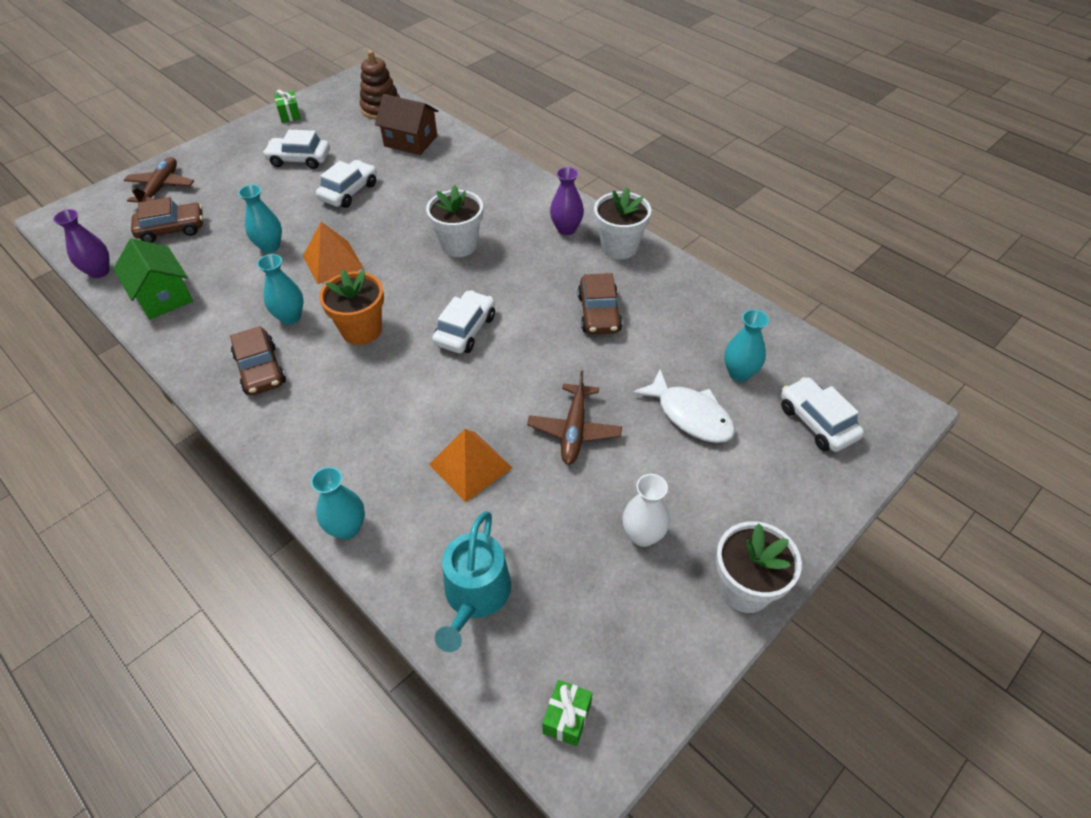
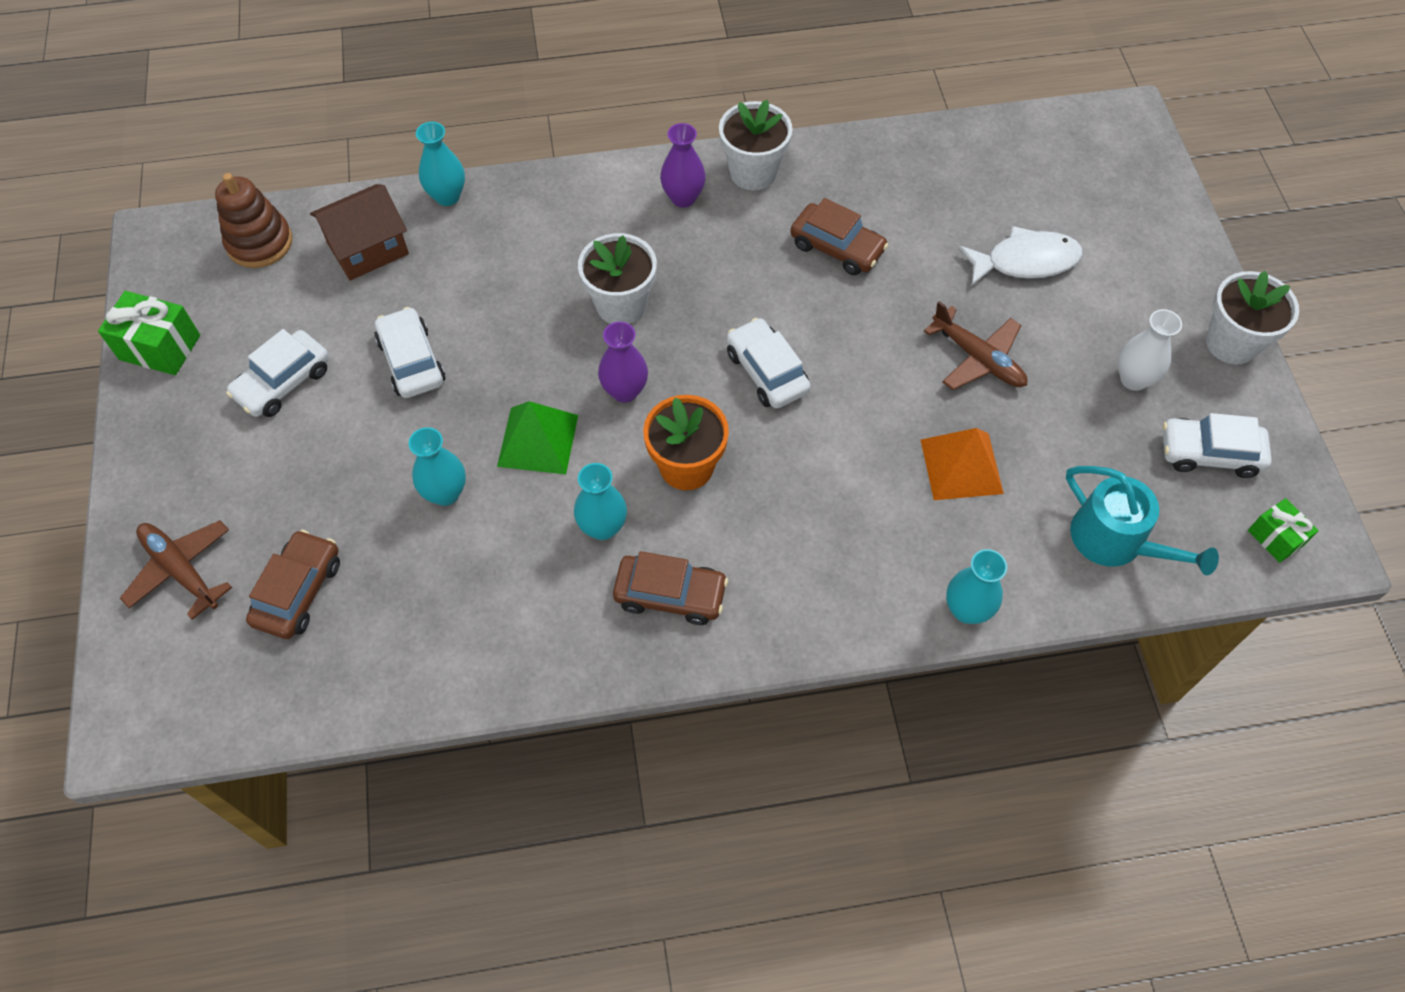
camera: 55 degrees left, 10 degrees up
(99, 271) = (313, 712): purple vase -> purple vase (625, 391)
(163, 296) = (439, 651): green house -> none
(290, 115) = (160, 347): green gift -> green gift, size x1.60
(333, 262) = (537, 440): orange pyramid -> green pyramid
(739, 373) = (1003, 194): turquoise vase -> turquoise vase (447, 196)
(817, 422) = (1099, 180): white car -> white car (1209, 453)

